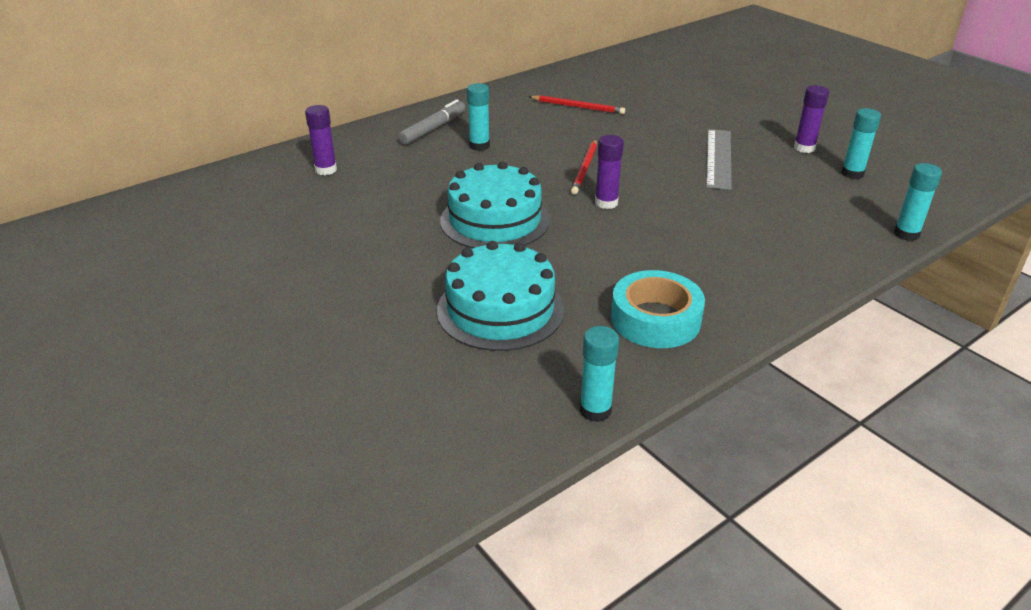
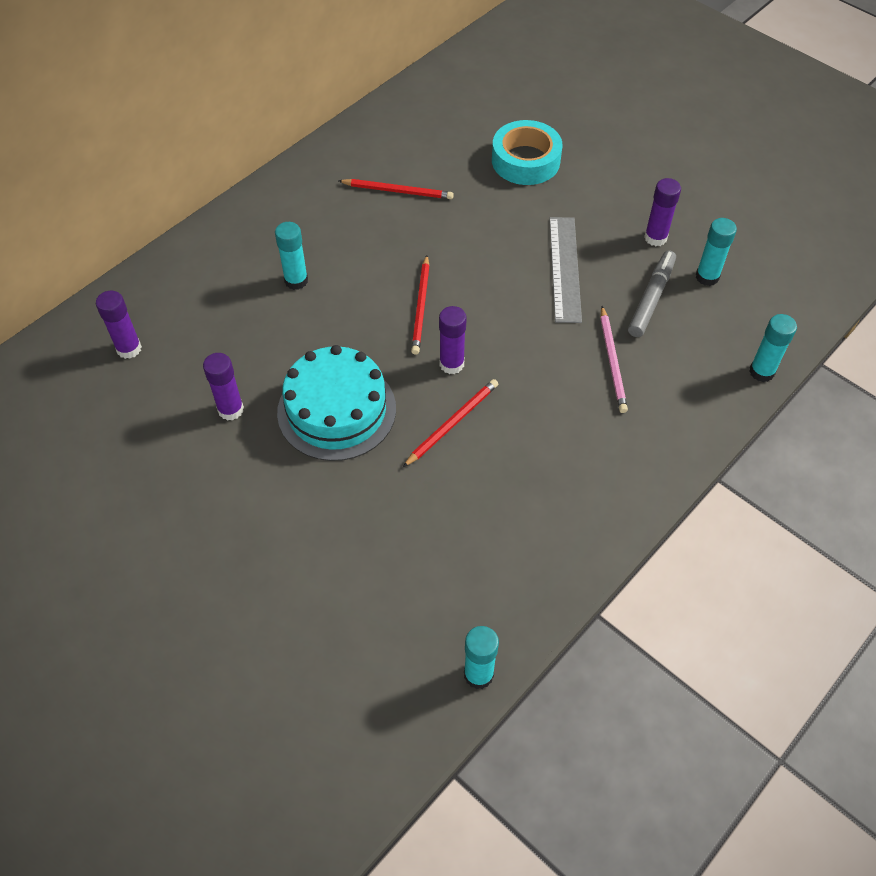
camera: 10 degrees left, 20 degrees up
(400, 211) = (231, 410): none -> purple glue stick
(433, 129) = (236, 255): grey marker -> grey marker (651, 298)
(500, 309) = (366, 550): turquoise cake -> none
(600, 238) = (452, 423): none -> red pencil
(655, 319) = (522, 540): turquoise tape -> turquoise tape (525, 161)
(758, 215) = (612, 361): none -> pink pencil

